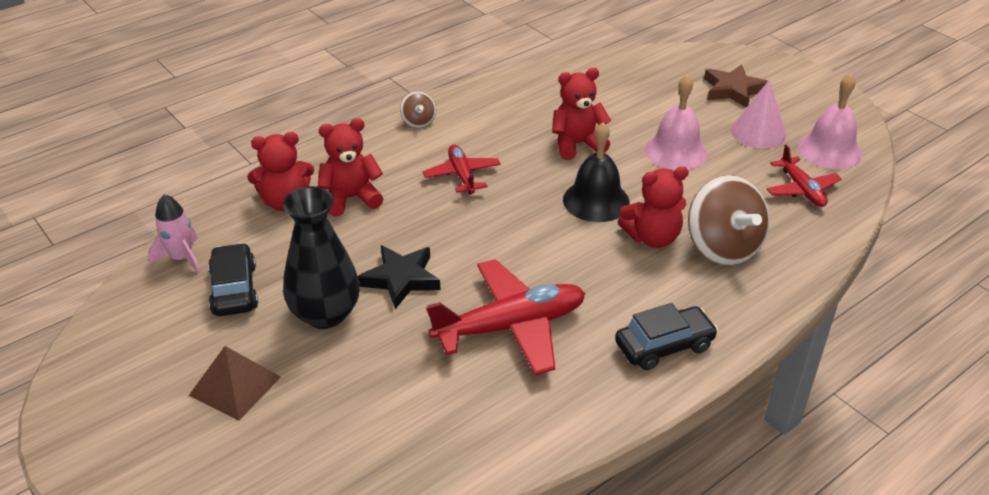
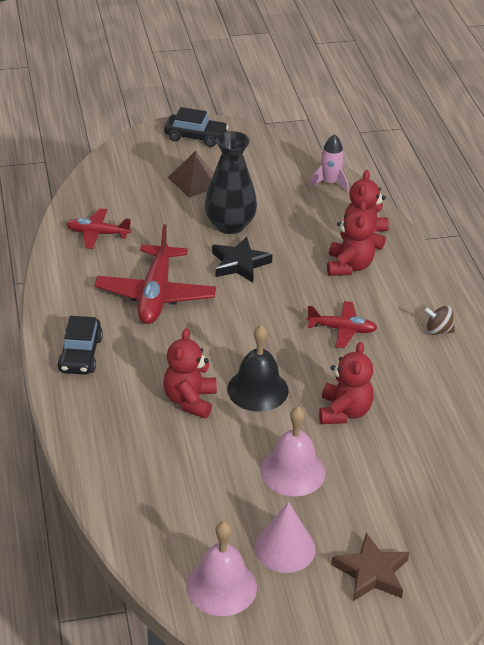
camera: 115 degrees right, 0 degrees up
(234, 289) = (282, 196): black car -> black car (195, 137)
(723, 247) = (148, 434): brown spinning top -> none
(801, 189) = (180, 527): red plane -> red plane (97, 234)

